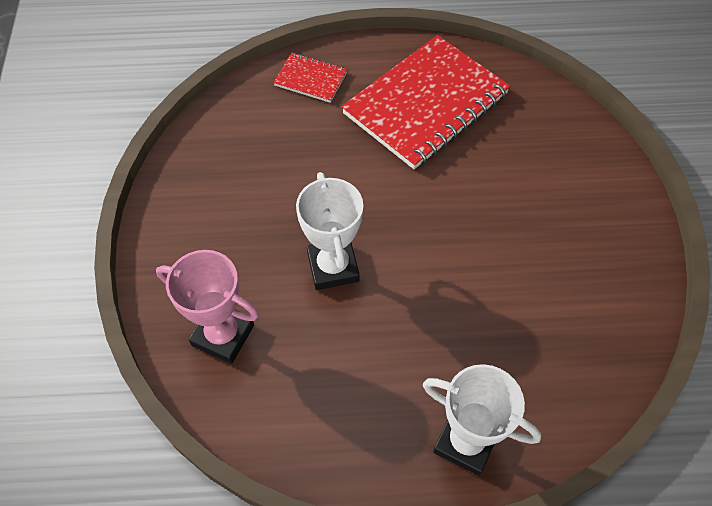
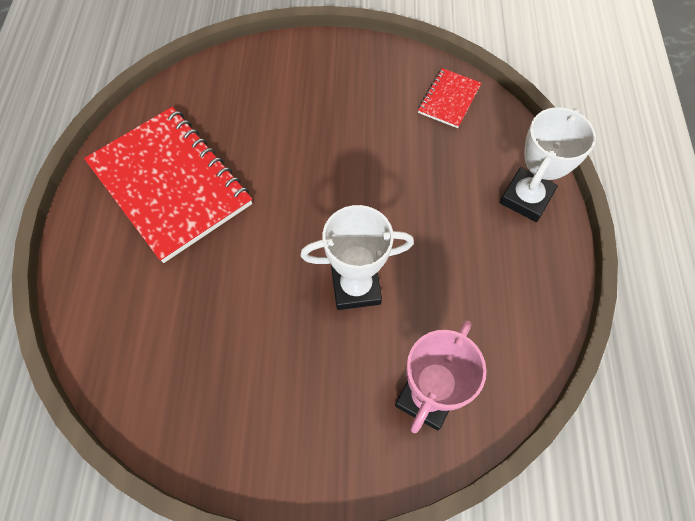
camera: 85 degrees left, 5 degrees up
(311, 79) = (103, 294): red notebook -> red notebook (449, 99)

